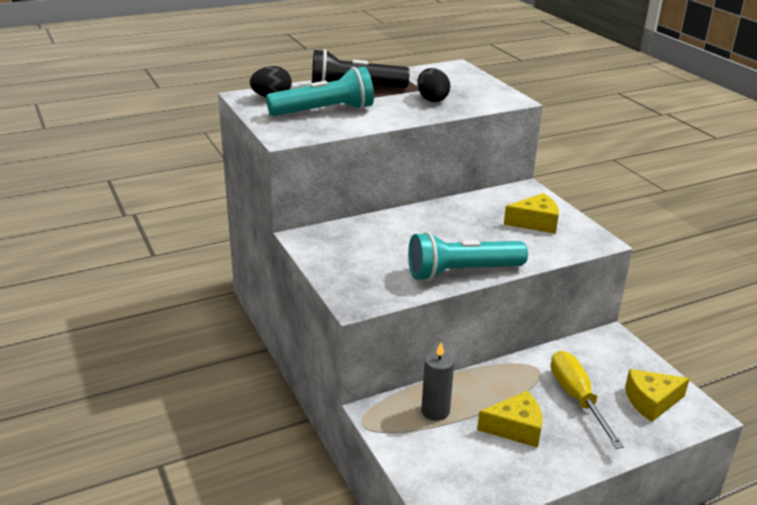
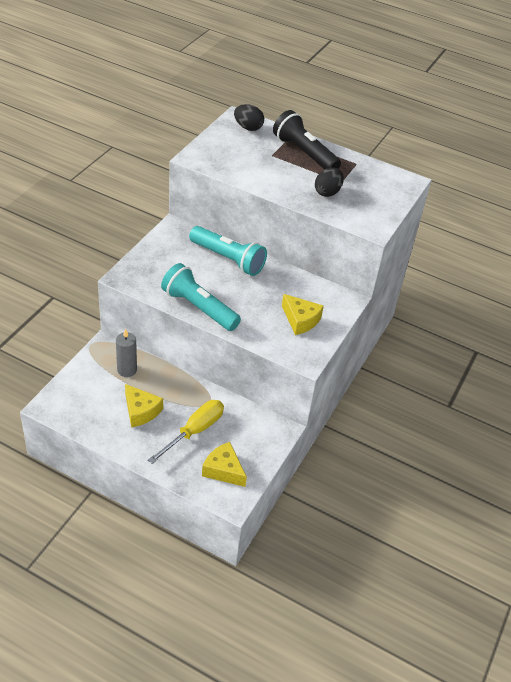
camera: 50 degrees right, 15 degrees up
(324, 111) = (250, 156): turquoise flashlight -> turquoise flashlight (228, 259)

